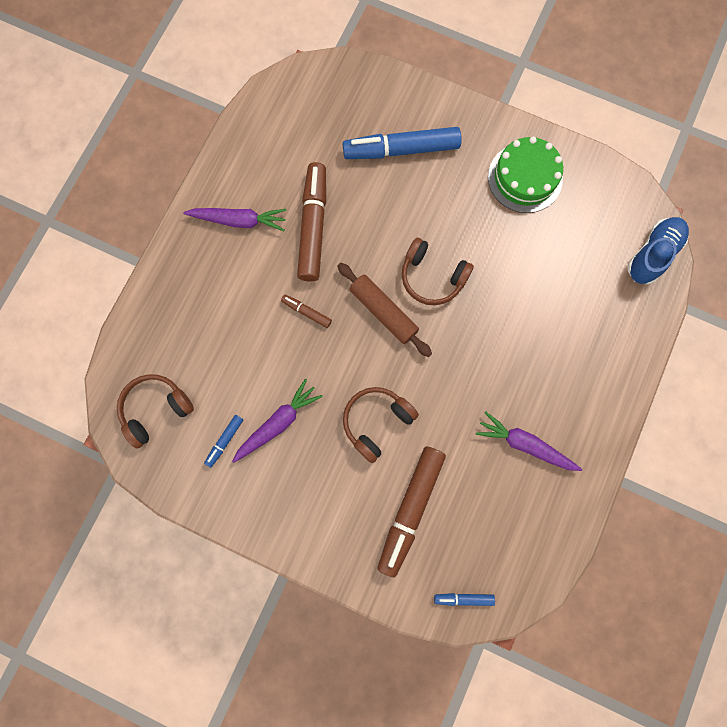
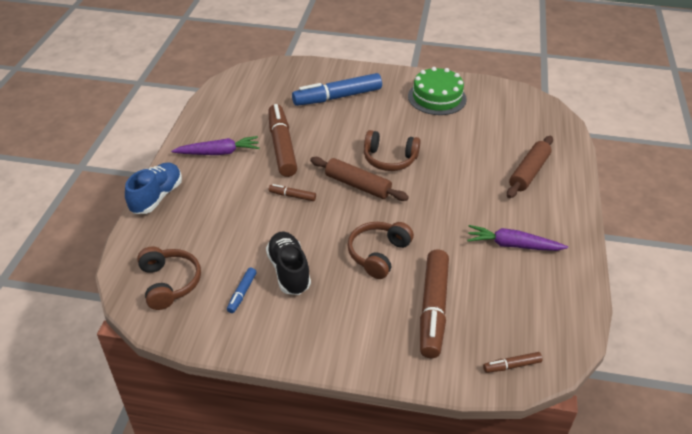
camera: 15 degrees left, 35 degrees down
(155, 409) = (169, 283): brown headphones -> brown headphones turned 120 degrees clockwise
(278, 423) = (289, 271): purple carrot -> black shoe
(463, 598) = (511, 366): blue marker -> brown marker
(587, 337) = (528, 172): none -> brown rolling pin
(652, 255) = (551, 121): blue shoe -> blue shoe (157, 197)

